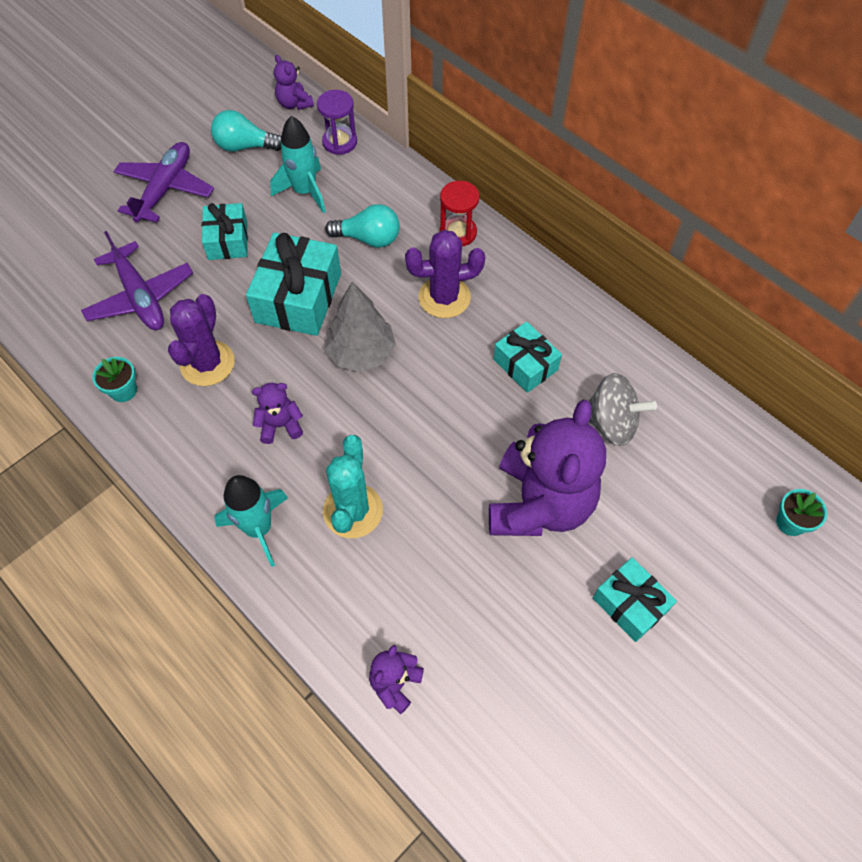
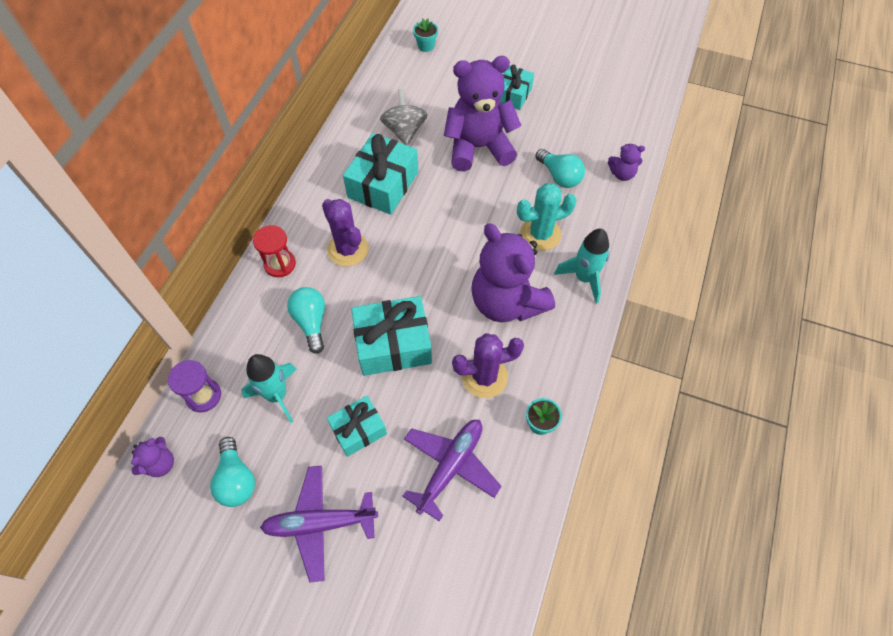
camera: 115 degrees left, 0 degrees up
(280, 425) = (506, 302): purple teddy bear -> purple teddy bear, size x2.29
(361, 353) = (422, 280): grey tree -> none
(435, 587) = (559, 176): none -> turquoise light bulb
(525, 365) = (383, 185): turquoise gift -> turquoise gift, size x1.63

